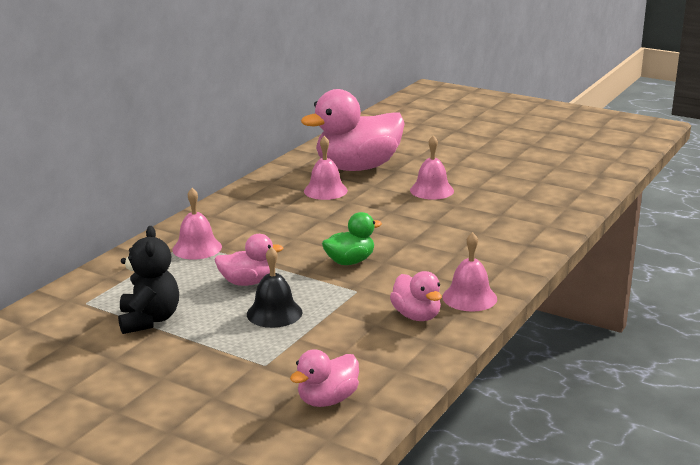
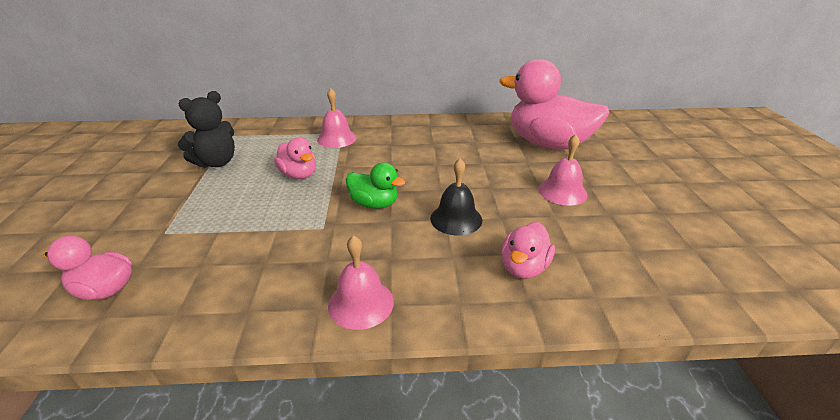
camera: 55 degrees right, 10 degrees up
(274, 313) = (255, 204): black bell -> black bell (456, 219)
(325, 190) = (487, 147): pink bell -> none
(416, 316) = (295, 281): pink duck -> pink duck (523, 267)

